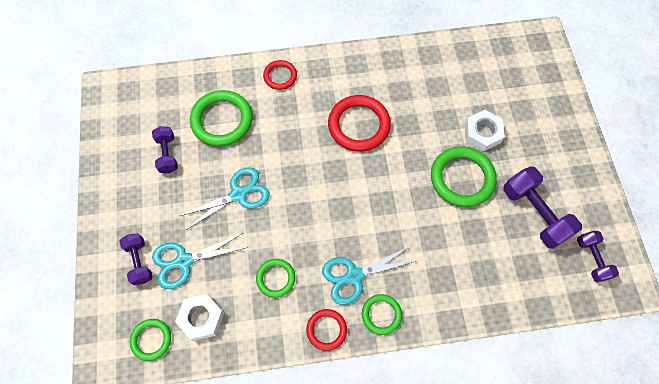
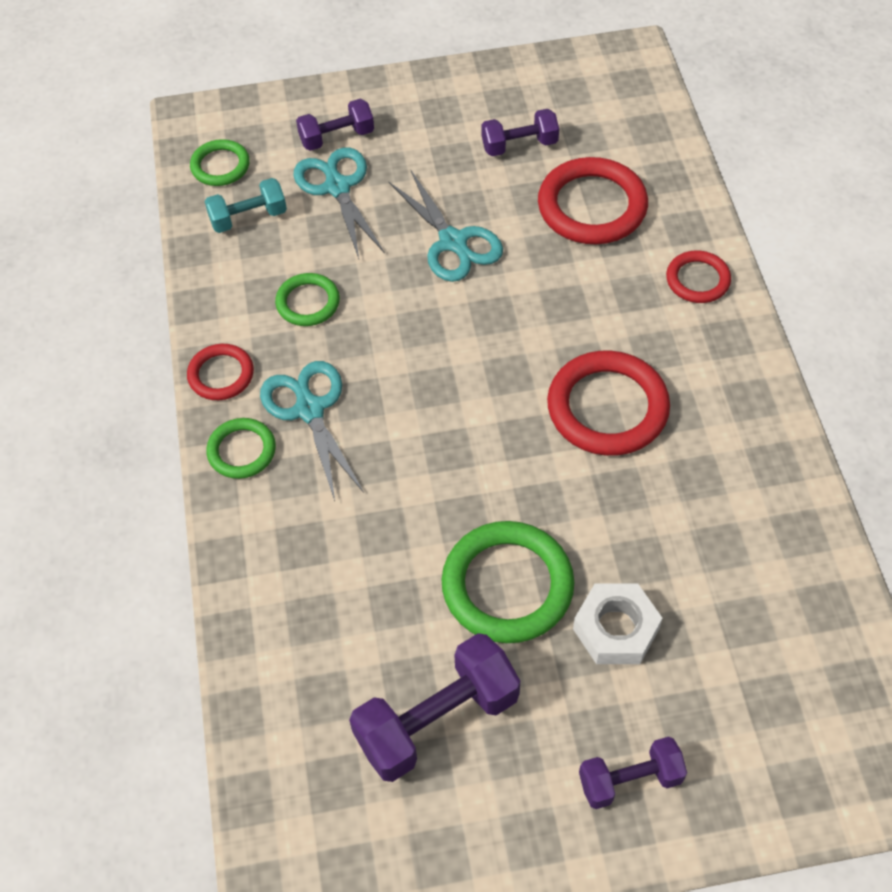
camera: 90 degrees right, 10 degrees down
(201, 318) = (248, 218): white nut -> turquoise dumbbell
(222, 120) = (592, 206): green ring -> red ring
(592, 259) = (338, 828): purple dumbbell -> purple dumbbell (630, 780)

